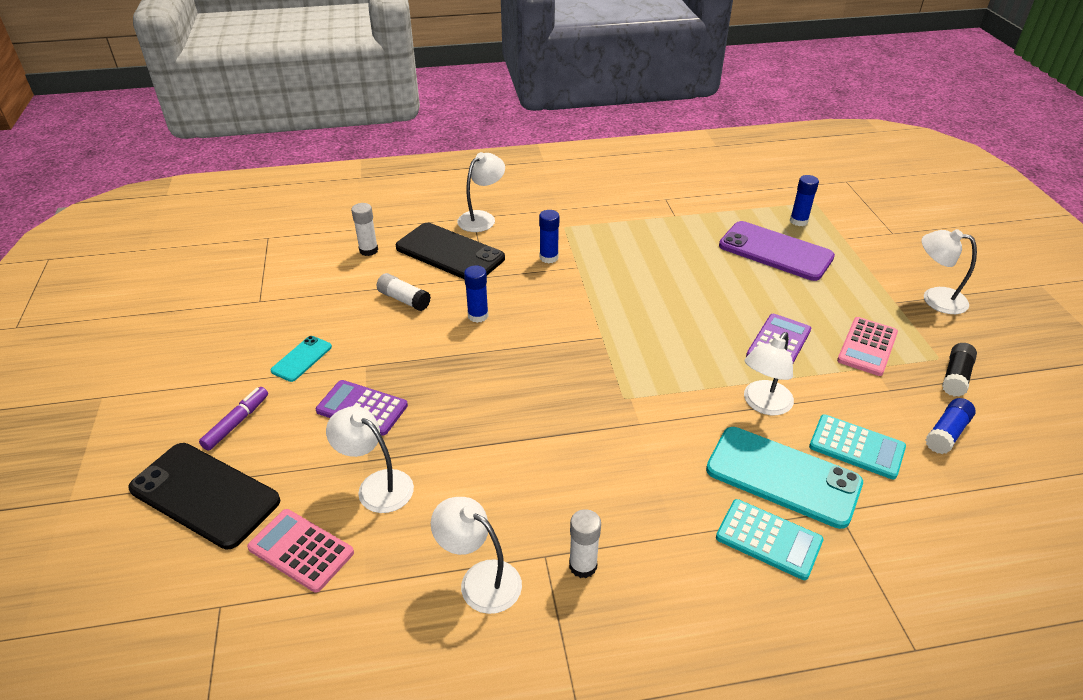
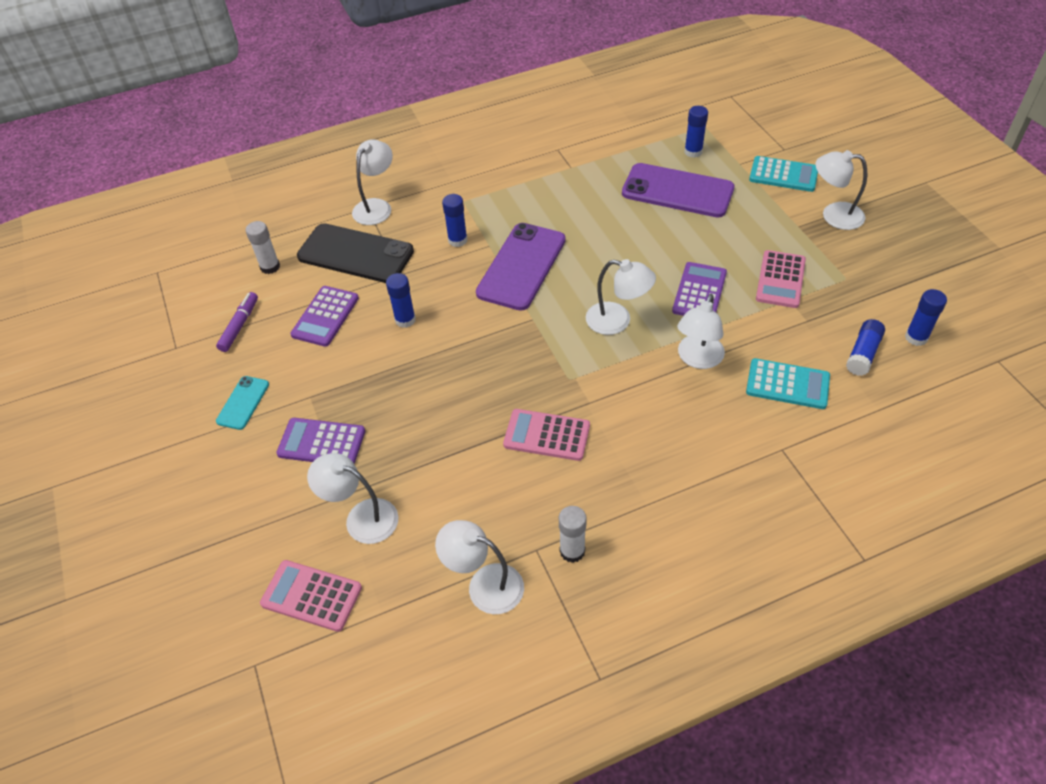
camera: 10 degrees left, 10 degrees up
(204, 495) = (199, 564): black phone -> none
(237, 423) = (202, 484): purple marker -> purple marker (240, 326)
(404, 299) = (325, 316): white glue stick -> purple calculator
(587, 446) = (547, 435): none -> pink calculator
(603, 290) = (521, 266): none -> purple phone
(687, 354) = (617, 321): none -> white lamp
(768, 539) = (727, 490): turquoise calculator -> turquoise calculator (783, 175)
(783, 476) = (728, 427): turquoise phone -> none
(955, 377) = (863, 295): black glue stick -> none
(1010, 428) = (916, 337): none -> blue glue stick

